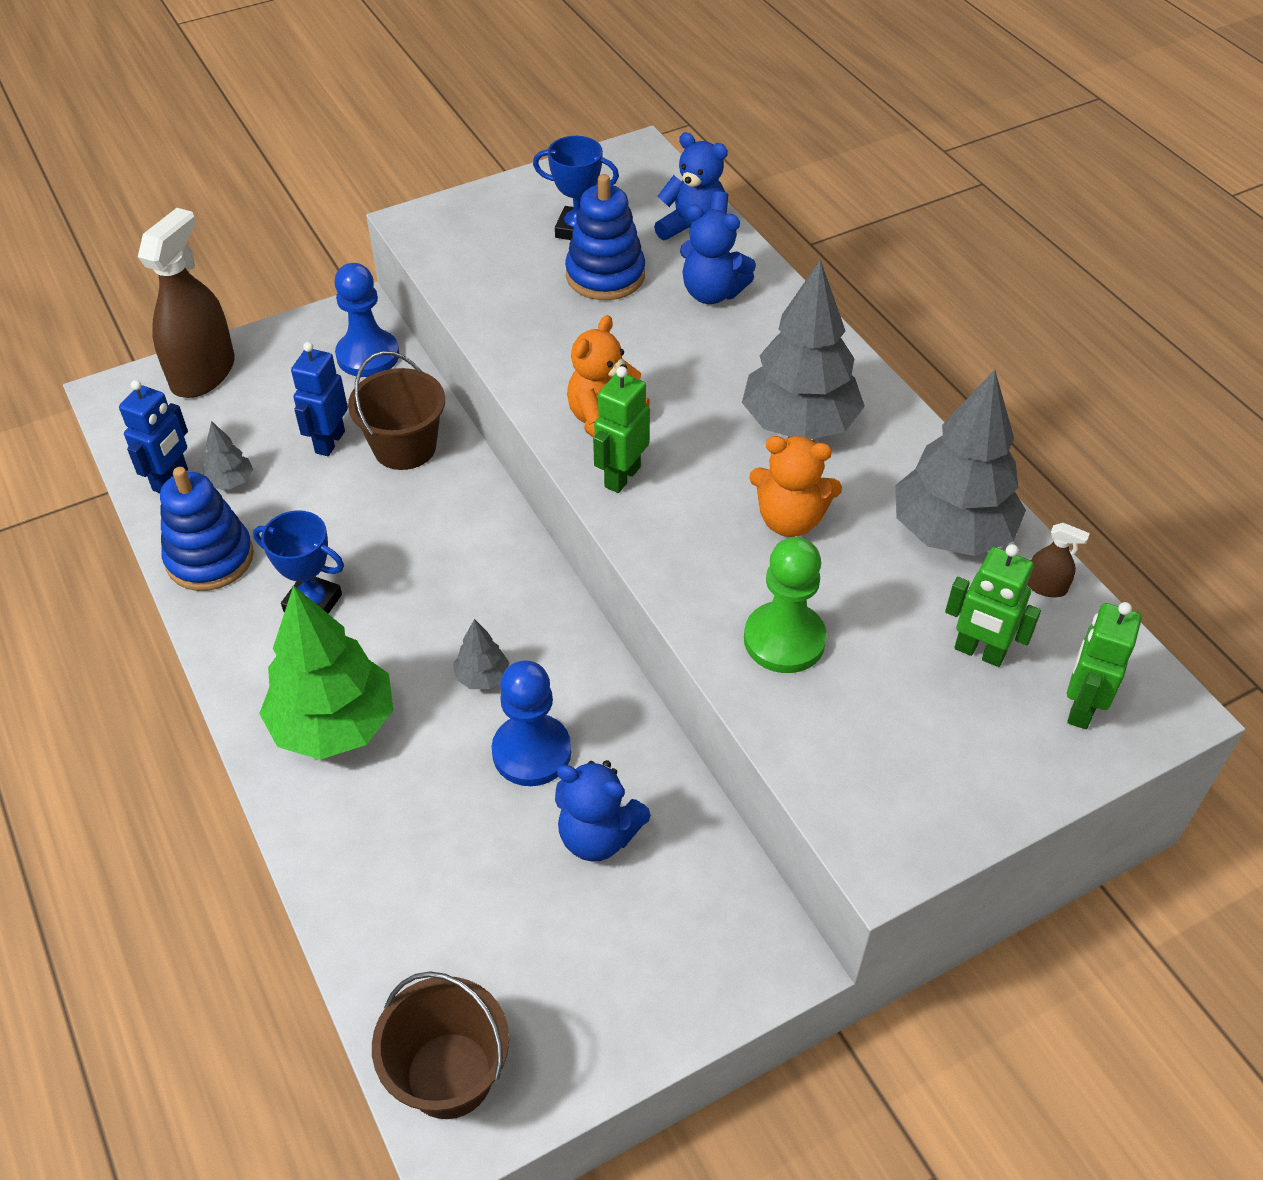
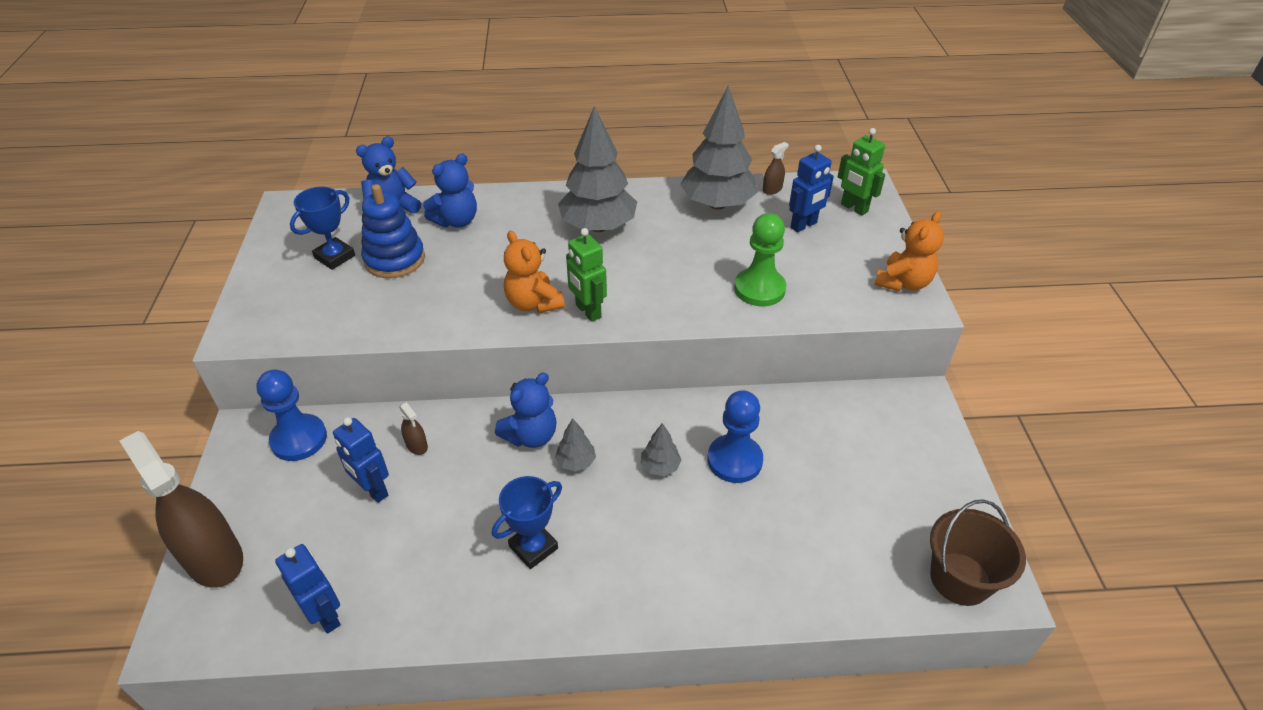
camera: 65 degrees left, 5 degrees down
(210, 558) = (439, 607): blue stacking toy -> none
(230, 482) = (363, 570): grey tree -> grey tree (576, 462)
(334, 725) = (657, 565): green tree -> none
(404, 447) = (416, 445): brown bucket -> brown spray bottle
(598, 835) = (812, 448): blue teddy bear -> blue teddy bear (531, 436)
(790, 520) = (671, 256): orange teddy bear -> orange teddy bear (903, 283)
(979, 652) = (804, 225): green robot -> blue robot

